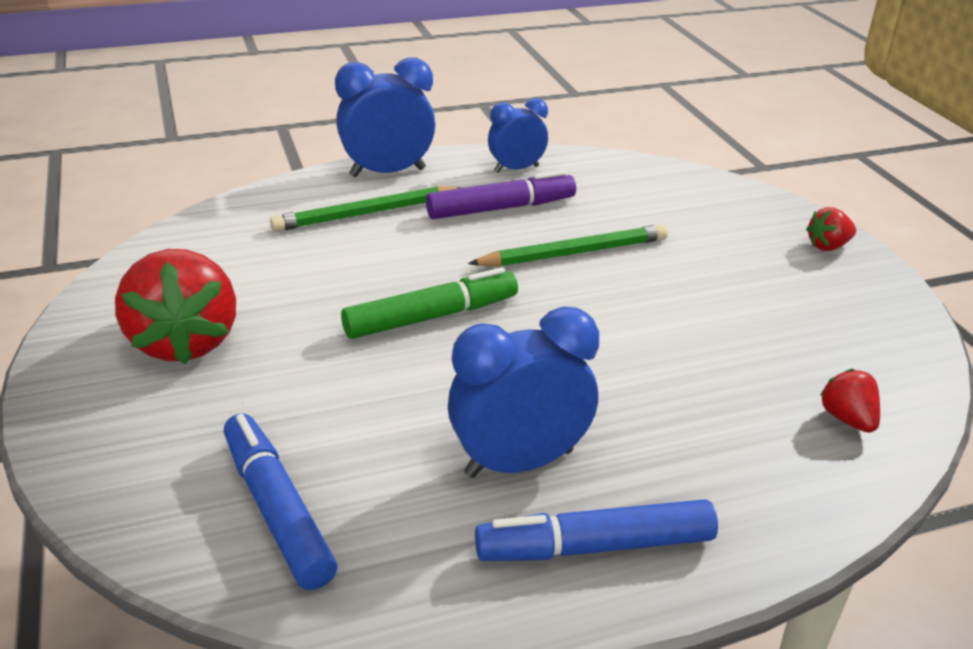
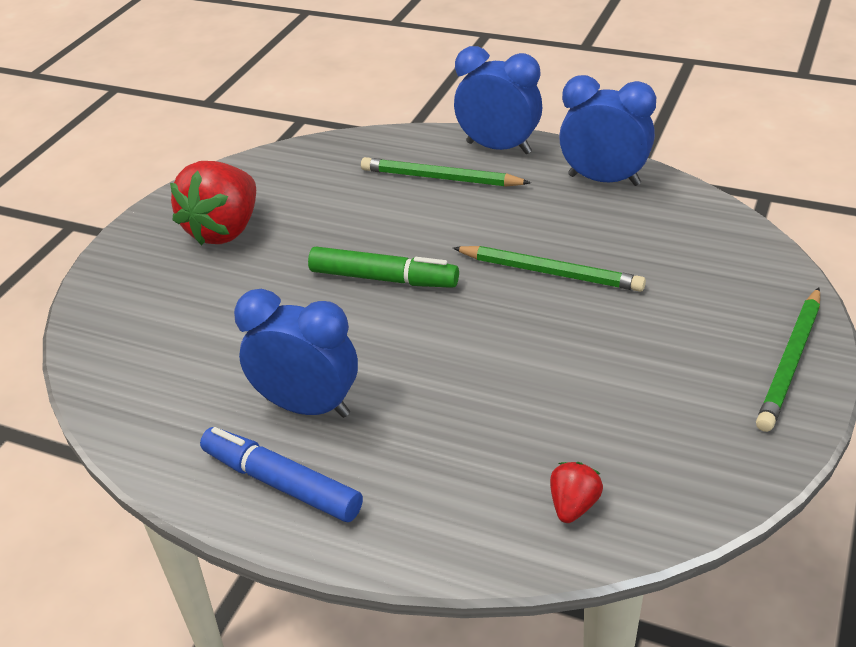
camera: 45 degrees right, 5 degrees up
(277, 510) = (152, 361): blue marker -> none
(501, 208) = (544, 211): purple marker -> none
(516, 169) = (604, 180): blue clock -> blue clock, size x1.58
(828, 246) = (789, 362): red strawberry -> green pencil

